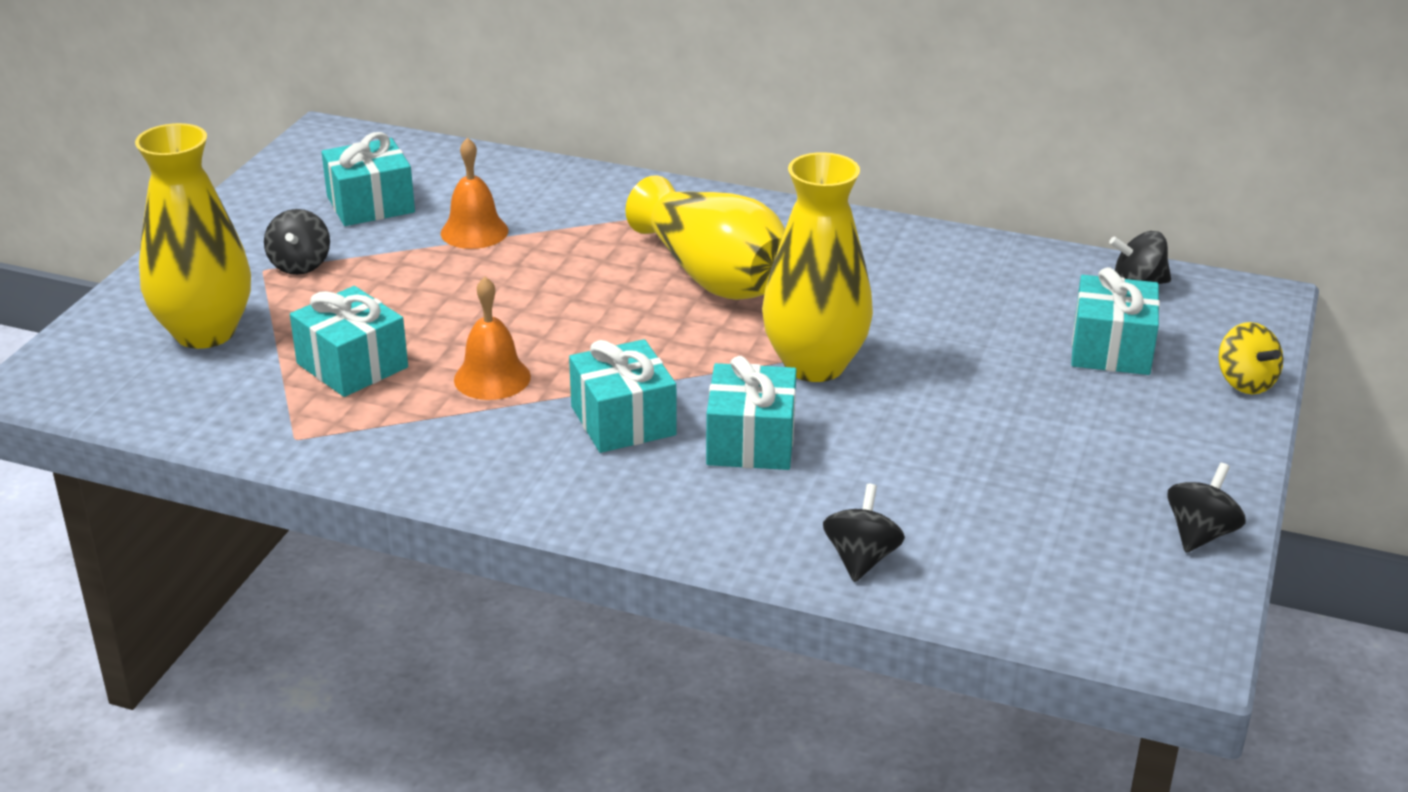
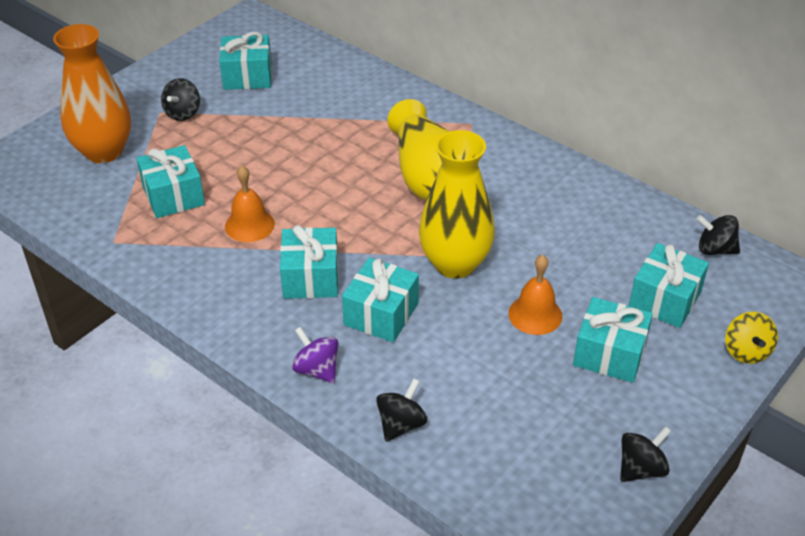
camera: 20 degrees right, 10 degrees up
(205, 332) = (104, 151): yellow vase -> orange vase
(474, 231) = (298, 110): orange bell -> orange bell (535, 314)
(702, 524) = (316, 369): none -> purple spinning top
(1081, 421) = (609, 354): none -> turquoise gift

